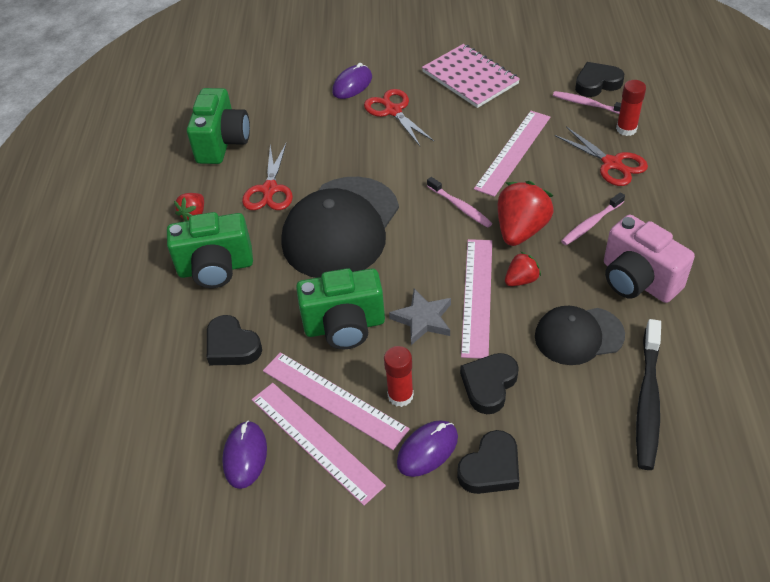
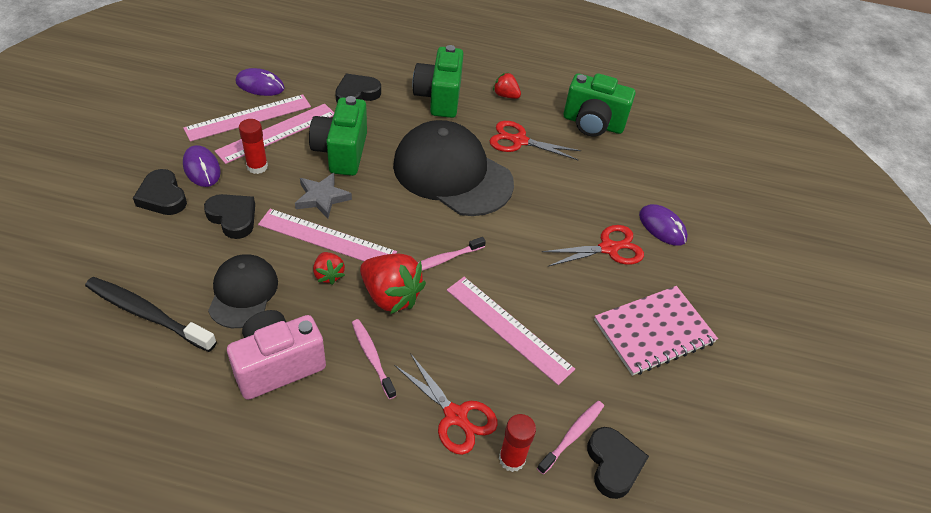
camera: 95 degrees right, 0 degrees up
(612, 164) = (455, 416): red scissors -> red scissors turned 105 degrees counterclockwise

